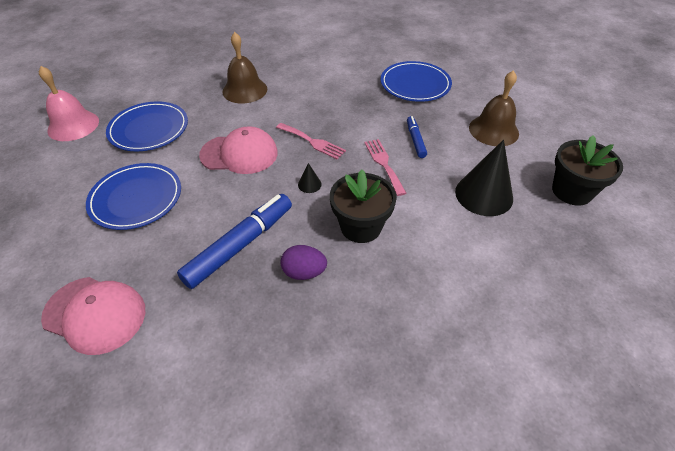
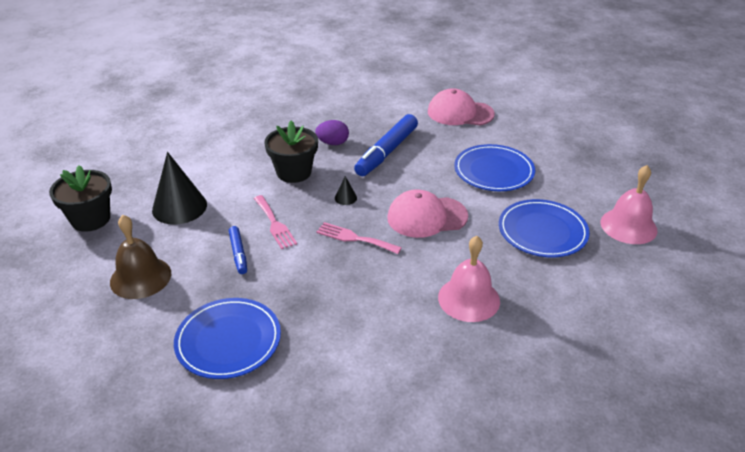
camera: 170 degrees right, 10 degrees down
(245, 90) = (469, 299): brown bell -> pink bell

